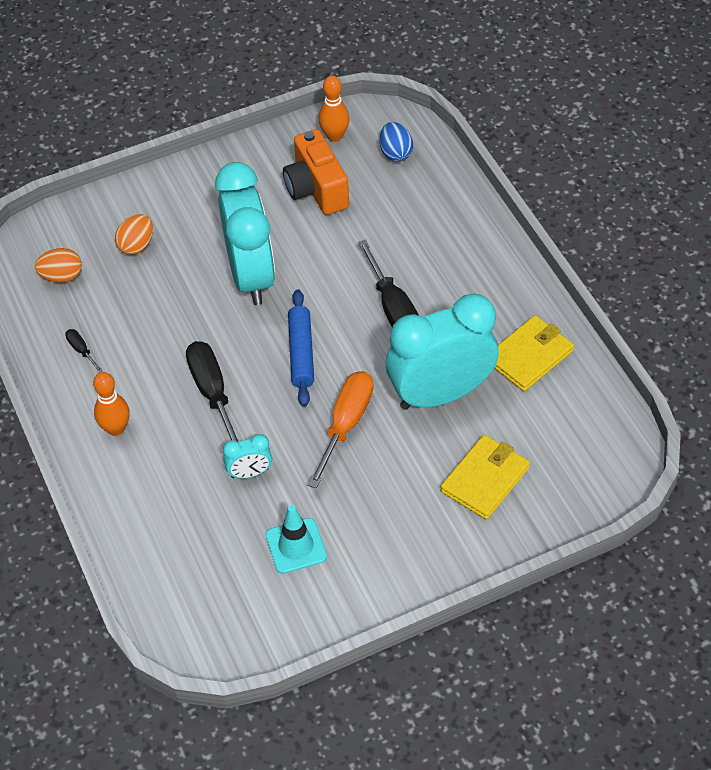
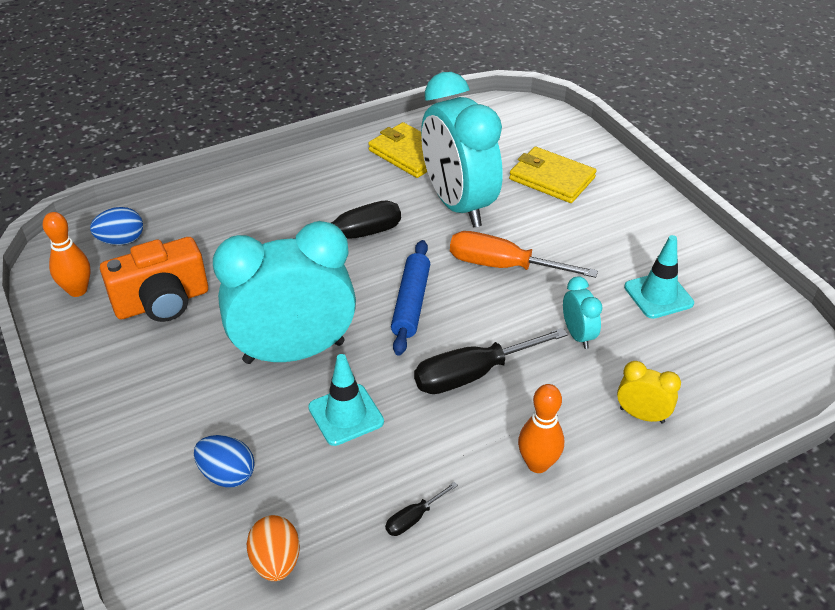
camera: 95 degrees left, 10 degrees down
(136, 245) = (227, 474): orange egg -> blue egg
(153, 506) = (642, 415): none -> yellow clock
(181, 310) = (346, 415): none -> turquoise traffic cone
(301, 353) = (411, 303): blue rolling pin -> blue rolling pin turned 75 degrees counterclockwise

